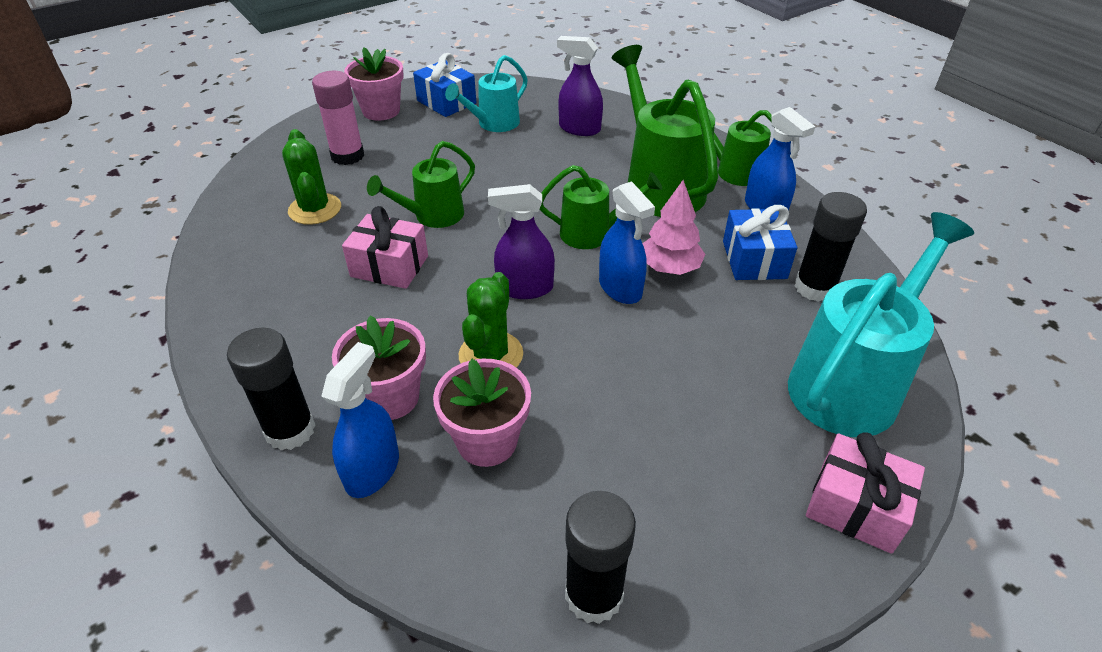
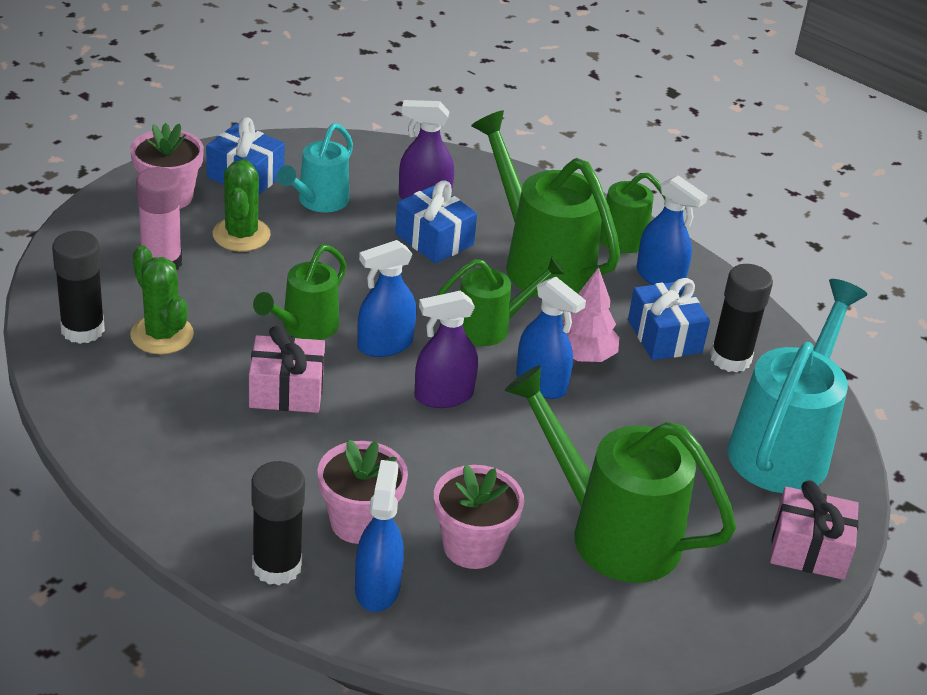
camera: 20 degrees left, 5 degrees down
(491, 355) = (439, 468): green cactus -> green cactus (241, 235)
(493, 238) = (384, 345): none -> blue spray bottle
(574, 159) = (434, 240): none -> blue gift
(593, 595) = (616, 650): black glue stick -> black glue stick (82, 329)
(636, 448) = (610, 531): none -> green watering can

